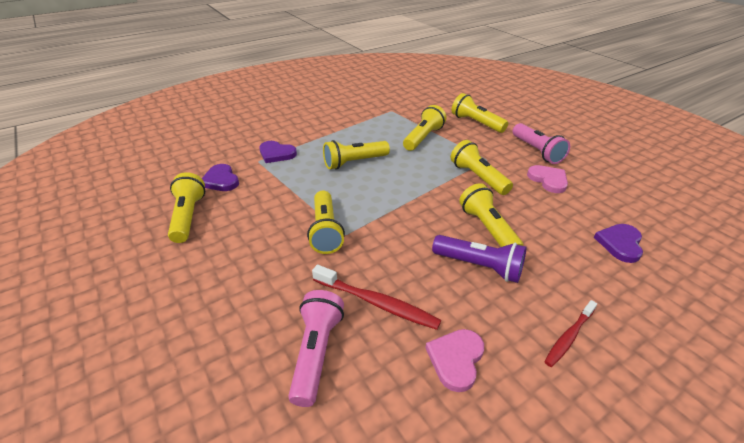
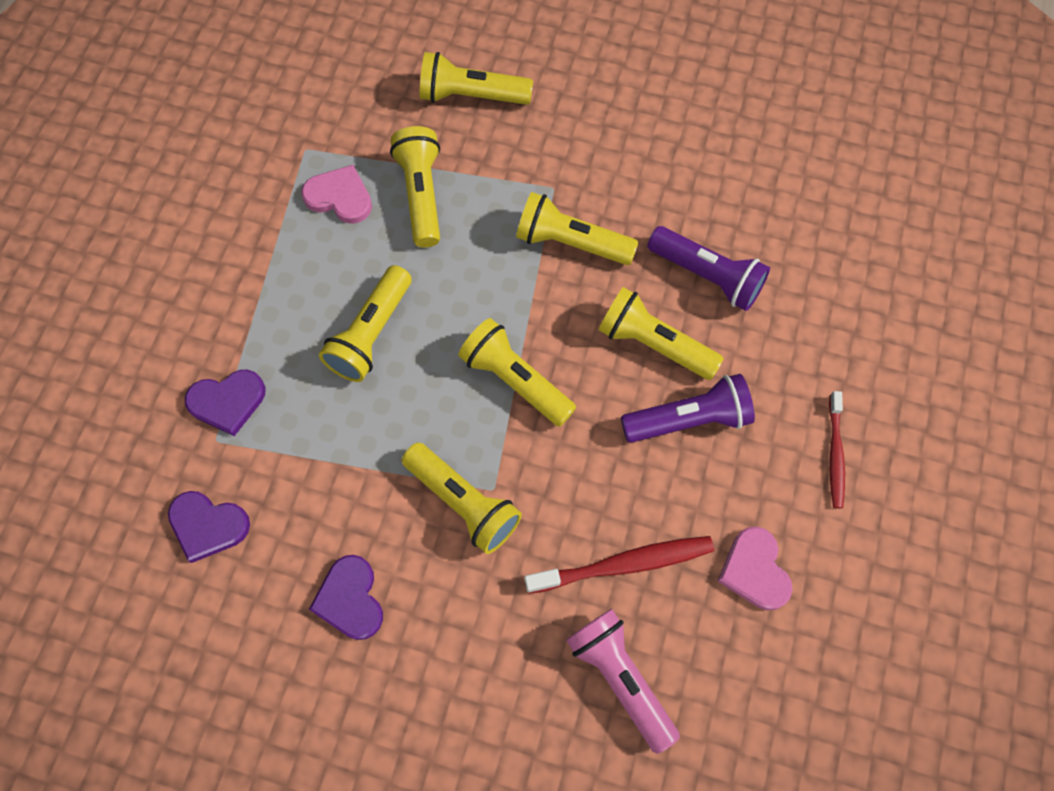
camera: 40 degrees left, 30 degrees up
(188, 216) = (248, 628): yellow flashlight -> yellow flashlight (515, 380)
(537, 151) = (607, 118): pink flashlight -> none
(544, 220) = (707, 276): none -> purple flashlight
(548, 180) = (663, 182): pink heart -> pink heart (340, 197)
(620, 244) = (809, 260): purple heart -> purple heart (350, 599)

